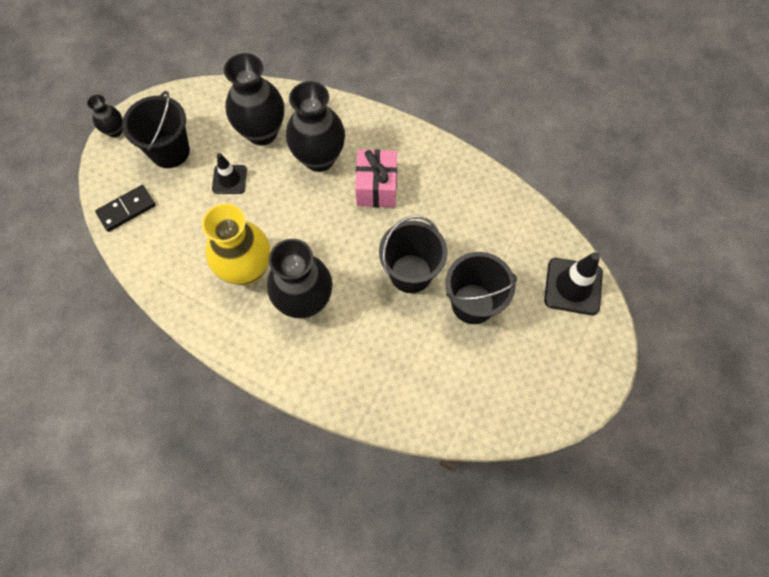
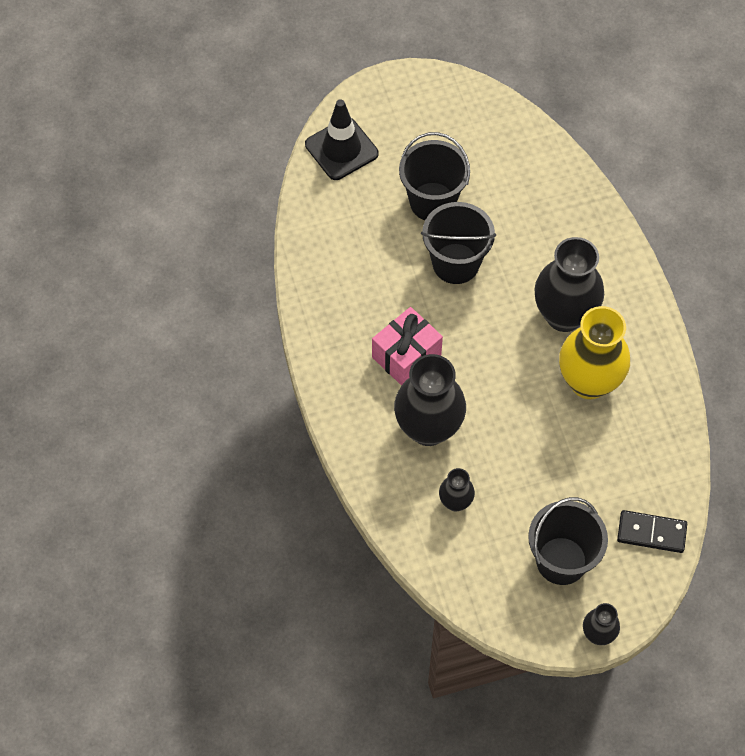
camera: 135 degrees left, 5 degrees down
(229, 179) = (530, 480): black traffic cone -> none
(262, 132) = (455, 502): black vase -> black vase, size x0.49

